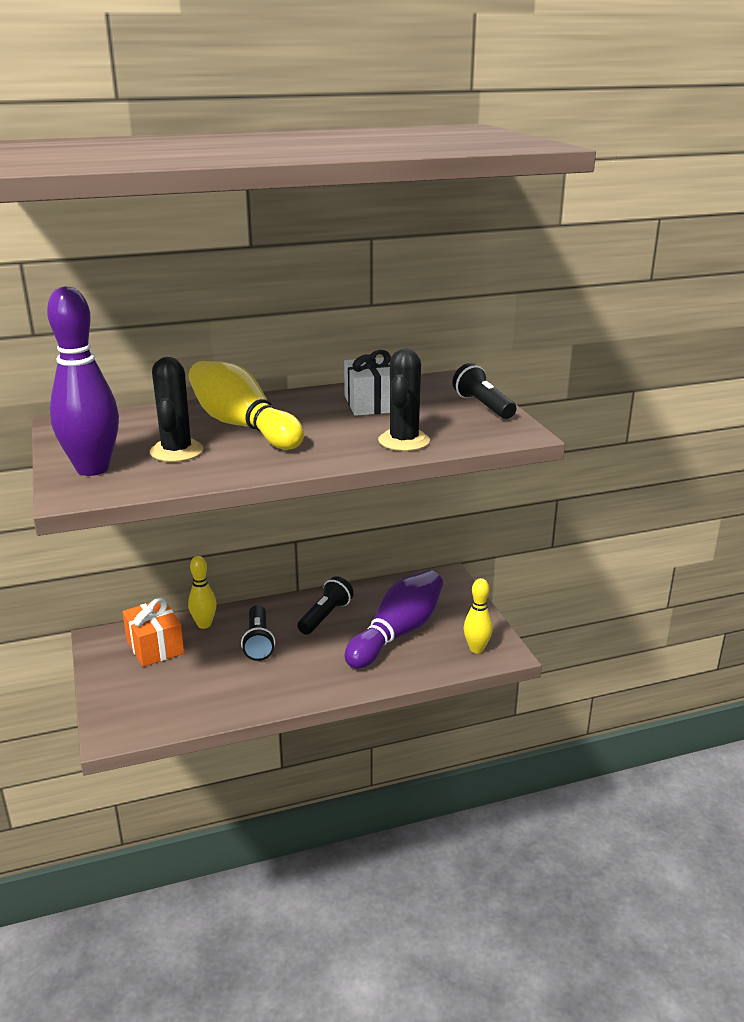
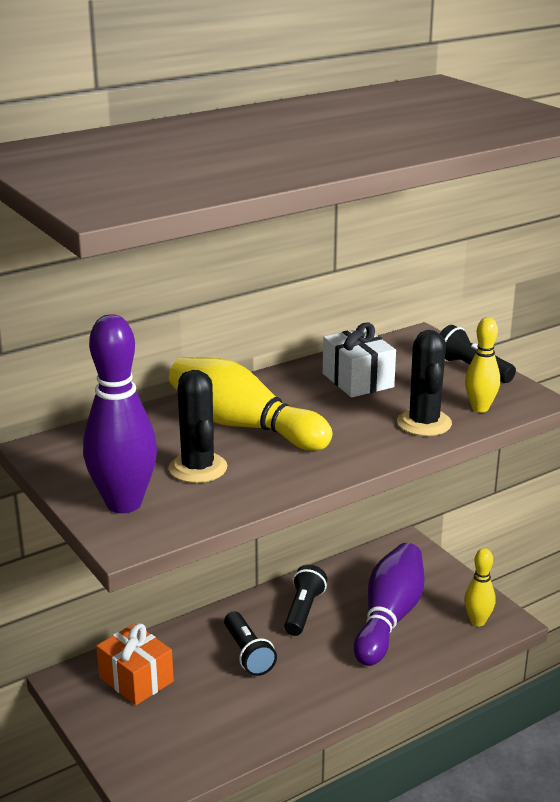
camera: 15 degrees left, 0 degrees up
(204, 624) = (176, 643): yellow bowling pin -> yellow bowling pin (480, 408)

